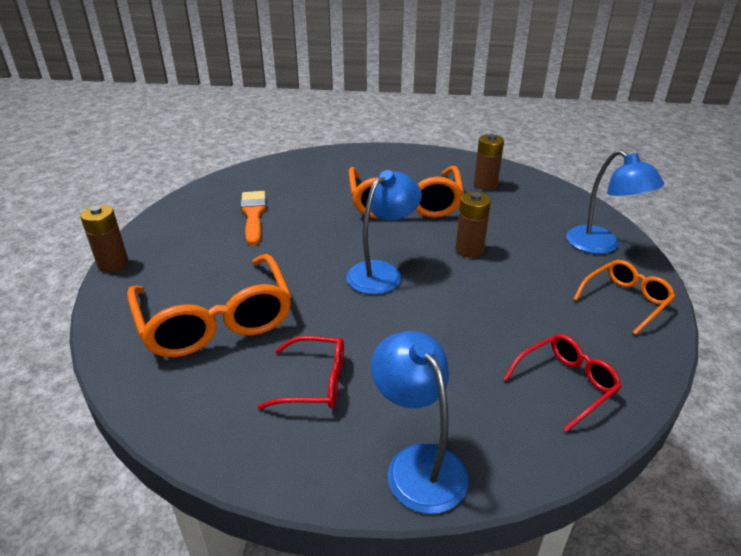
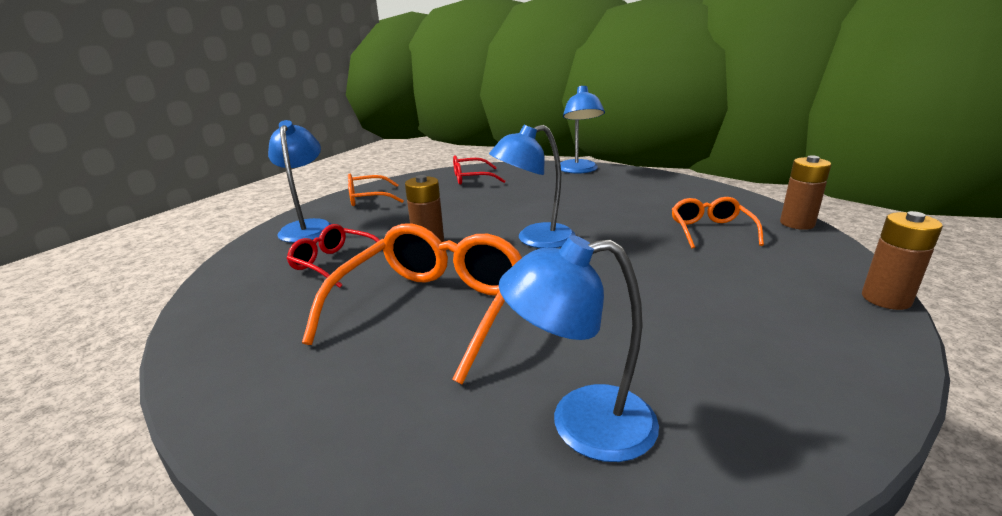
camera: 155 degrees left, 10 degrees down
(216, 320) = (710, 231): orange glasses -> orange glasses, size x0.54
(253, 215) = (685, 338): orange brush -> none
(298, 176) = (581, 423): none -> blue lamp
(315, 382) = (626, 195): red glasses -> red glasses (335, 263)
(485, 185) = (280, 314): brown battery -> brown battery (797, 223)

